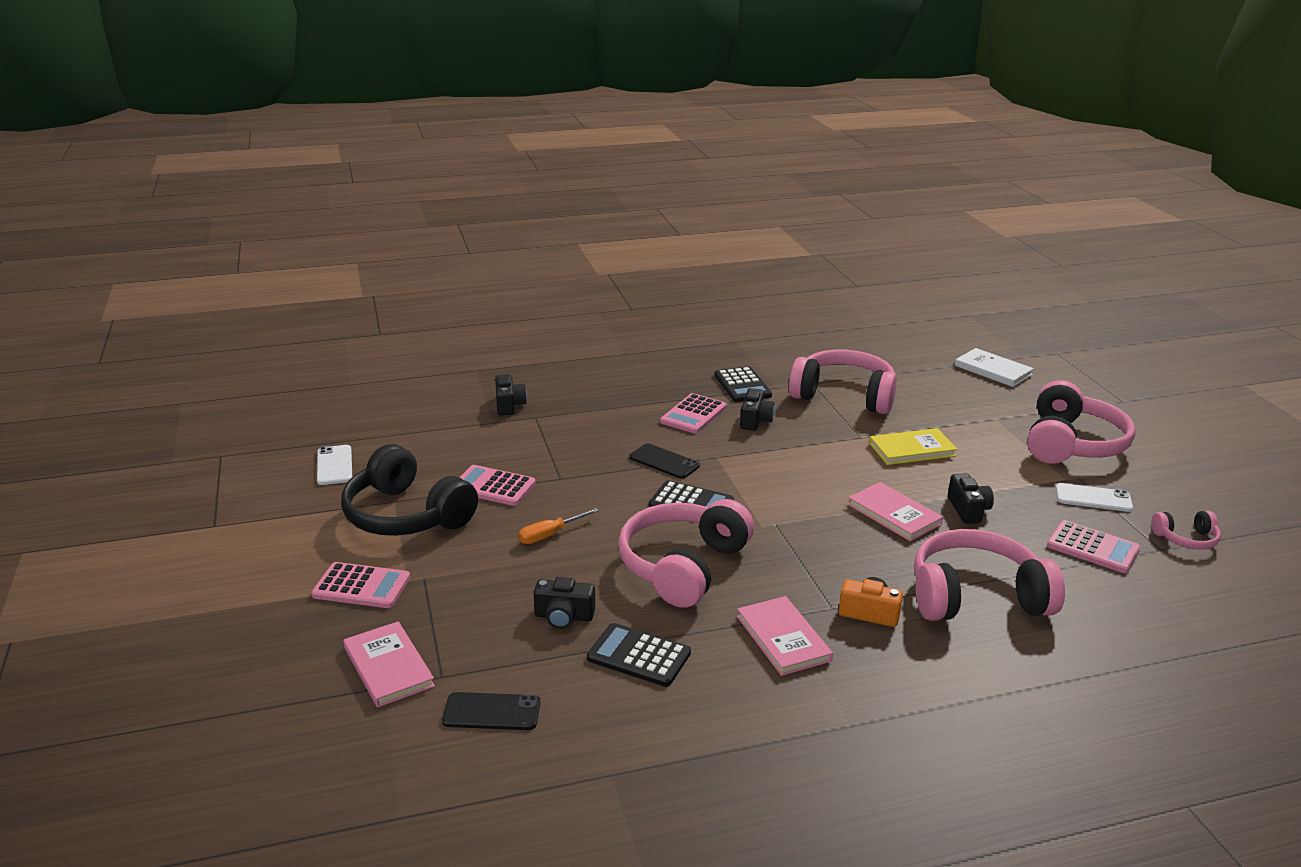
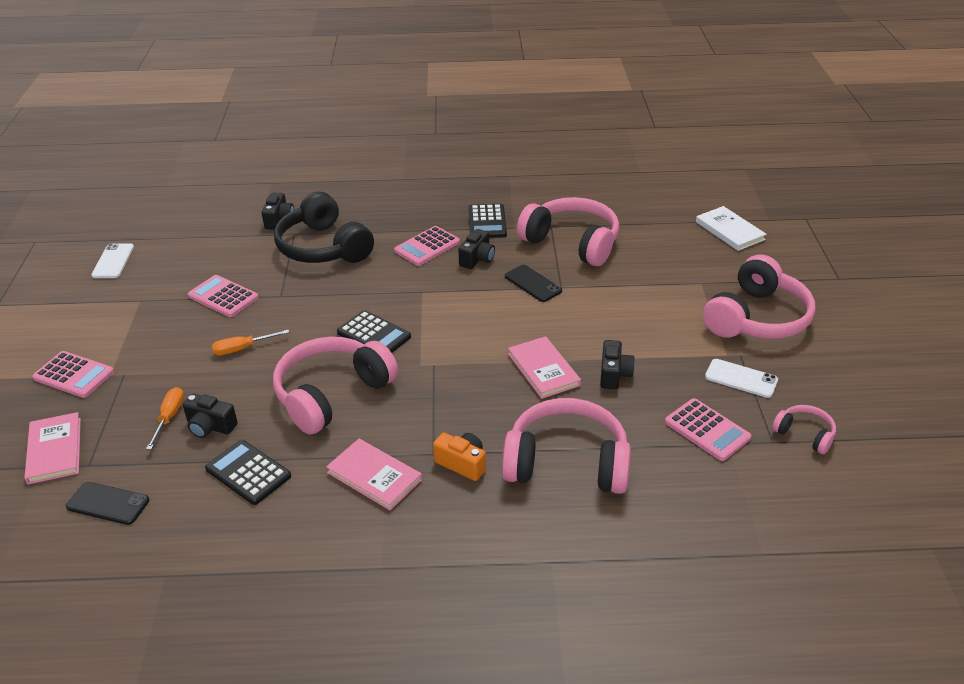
camera: 15 degrees right, 10 degrees up
(406, 515) = (141, 315): black headphones -> black headphones (323, 247)
(509, 614) = (169, 417): none -> orange screwdriver
(664, 461) = (375, 290): black phone -> black phone (533, 284)
(783, 638) = (374, 476): pink book -> pink book turned 45 degrees counterclockwise
(912, 449) = (600, 305): yellow book -> none
(1186, 539) = (804, 434): pink headphones -> pink headphones turned 150 degrees counterclockwise

